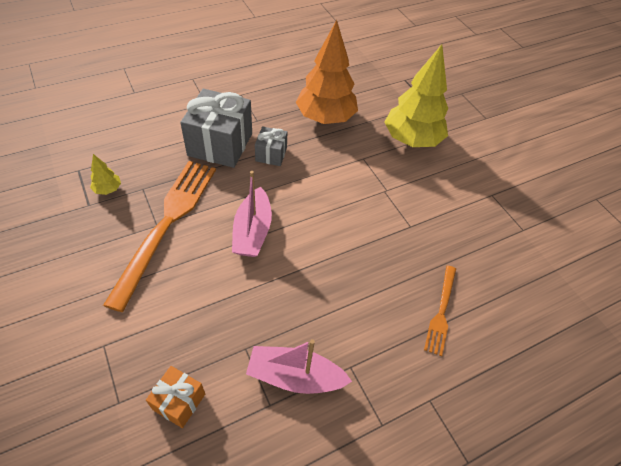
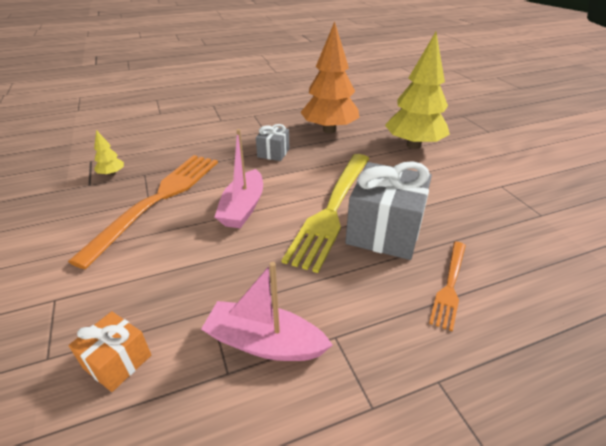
camera: 10 degrees right, 15 degrees down
(220, 144) = (226, 146): grey gift -> grey gift (384, 231)
(337, 230) = (332, 209): none -> yellow fork

